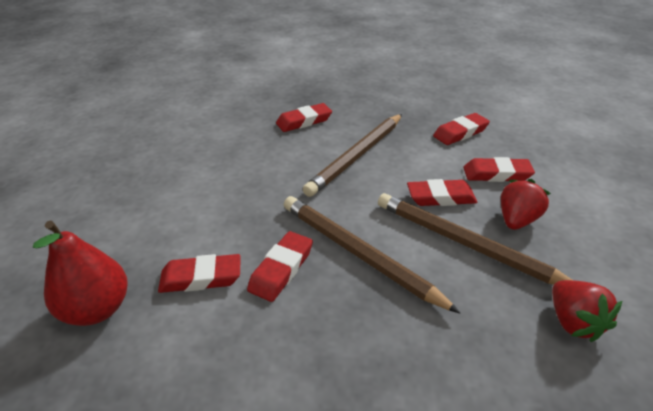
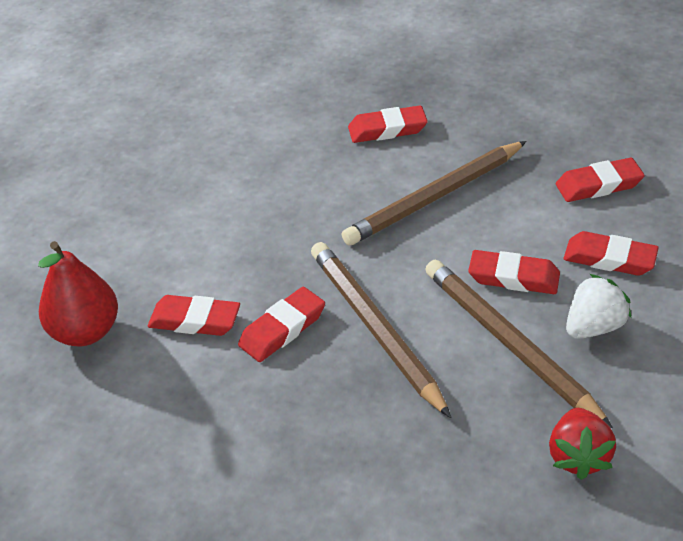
camera: 20 degrees right, 5 degrees up
(516, 220) = (593, 327): red strawberry -> white strawberry

